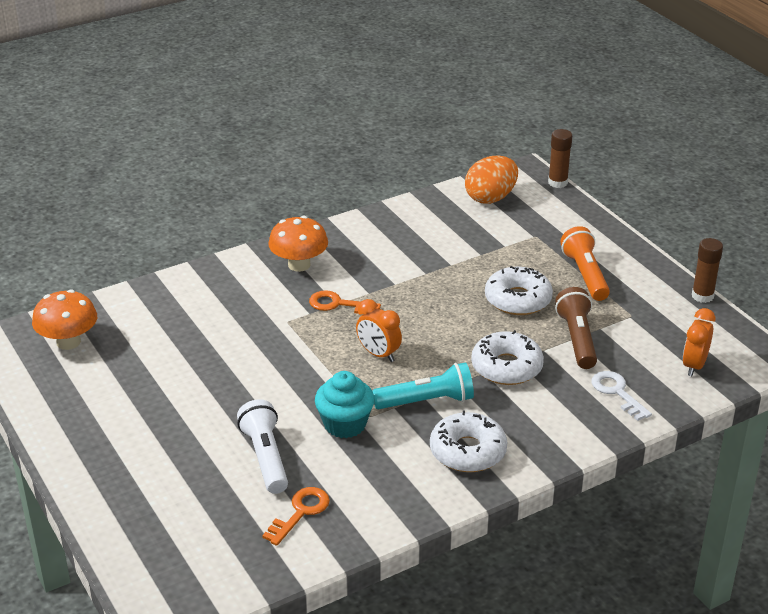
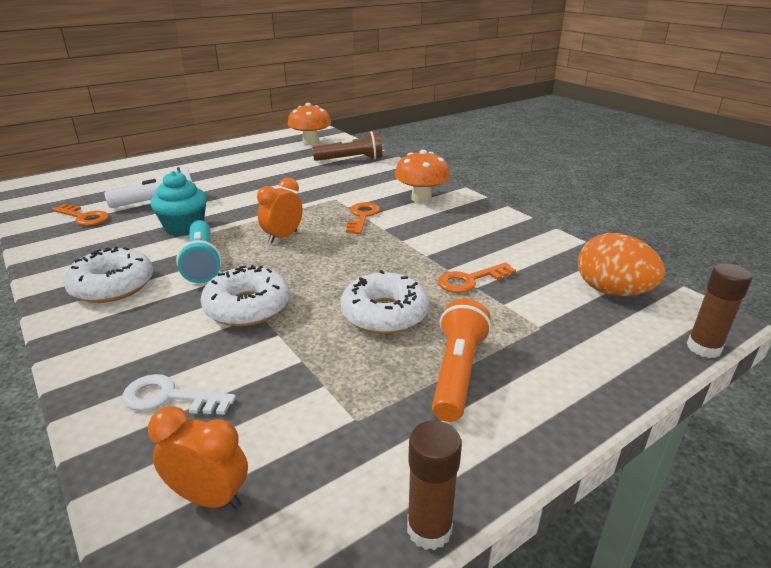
camera: 85 degrees right, 5 degrees down
(470, 256) = (470, 280): none -> orange key
(577, 339) = (298, 362): brown flashlight -> brown flashlight (351, 159)
(585, 275) = (457, 372): orange flashlight -> orange flashlight turned 60 degrees counterclockwise
(617, 392) = (169, 397): white key -> white key turned 135 degrees counterclockwise

